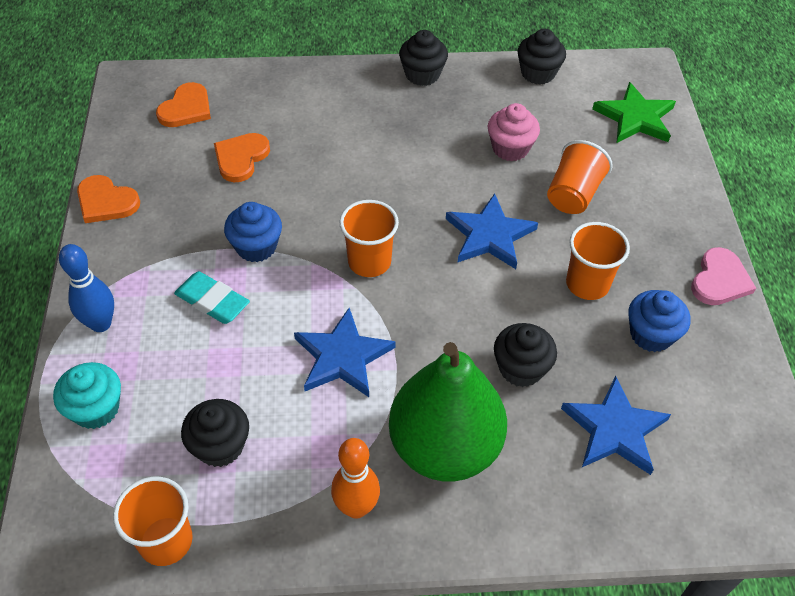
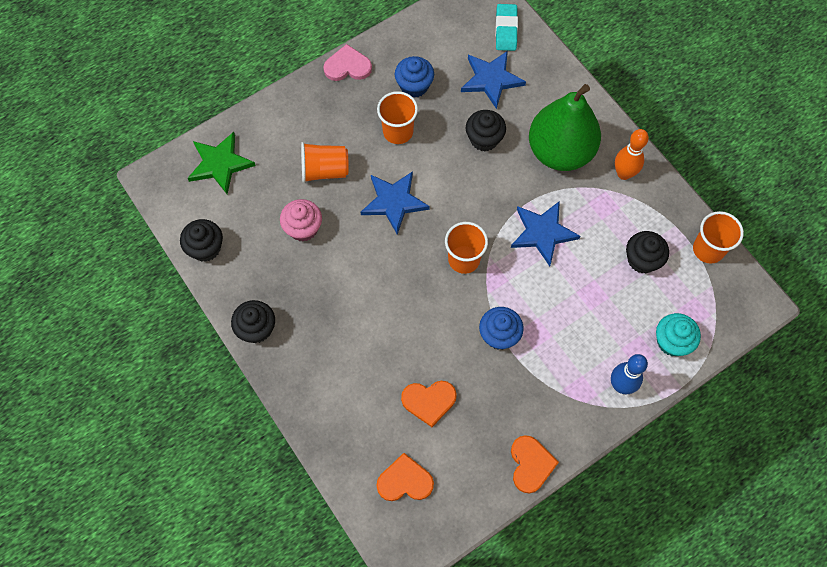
camera: 120 degrees left, 15 degrees up
(212, 301) = (558, 331): turquoise eraser -> turquoise eraser (506, 30)

